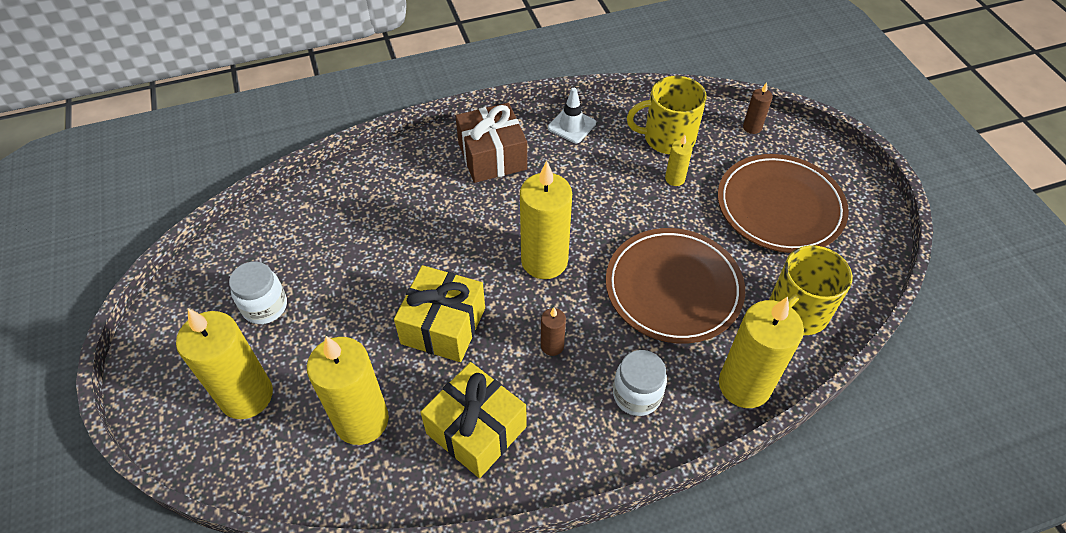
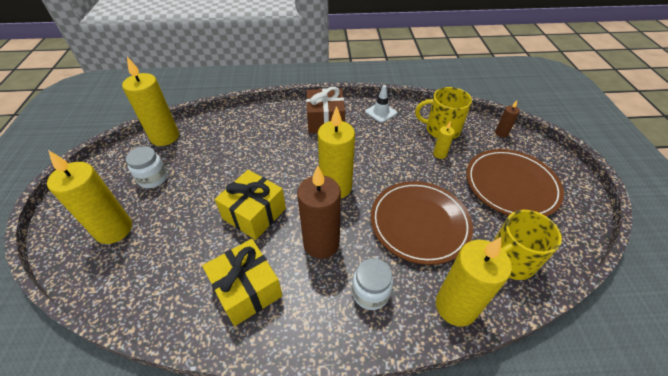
camera: 15 degrees right, 5 degrees down
(362, 420) = (175, 263): yellow candle -> yellow candle (165, 137)
(552, 346) = (321, 243): brown candle -> brown candle, size x2.15

